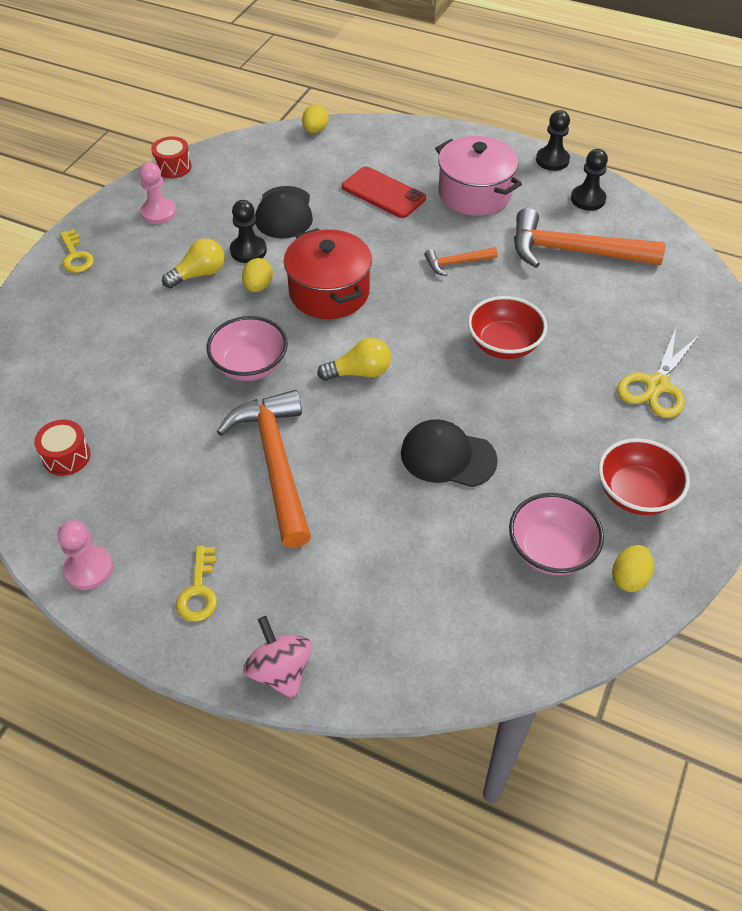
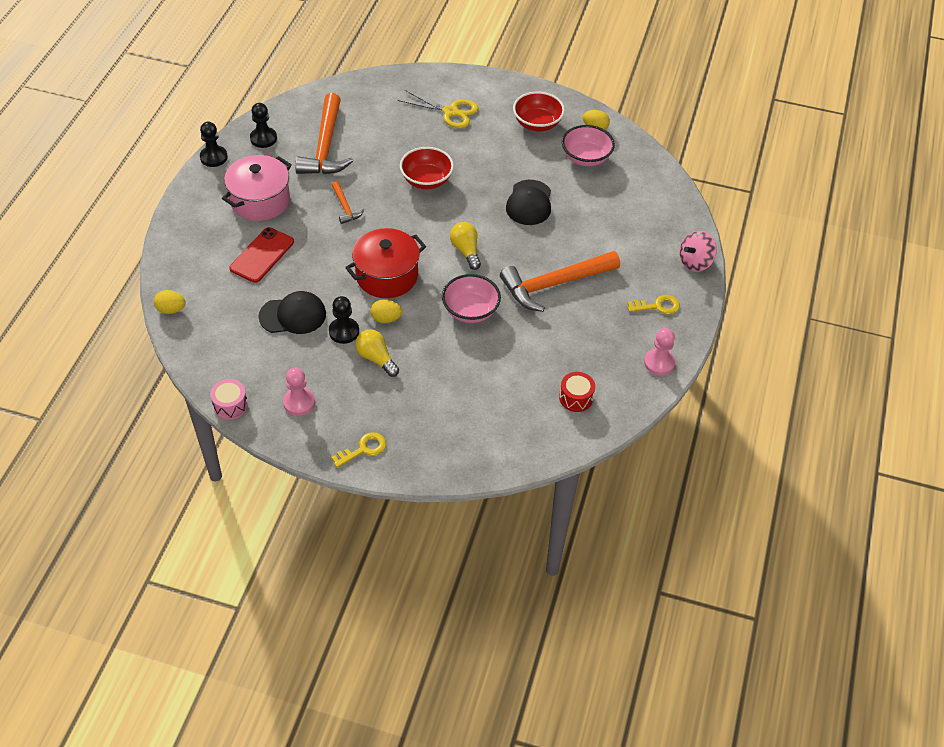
camera: 100 degrees left, 0 degrees up
(173, 167) = (230, 405): red drum -> pink drum

